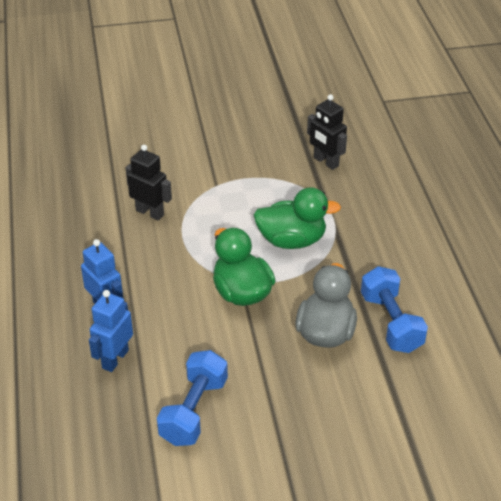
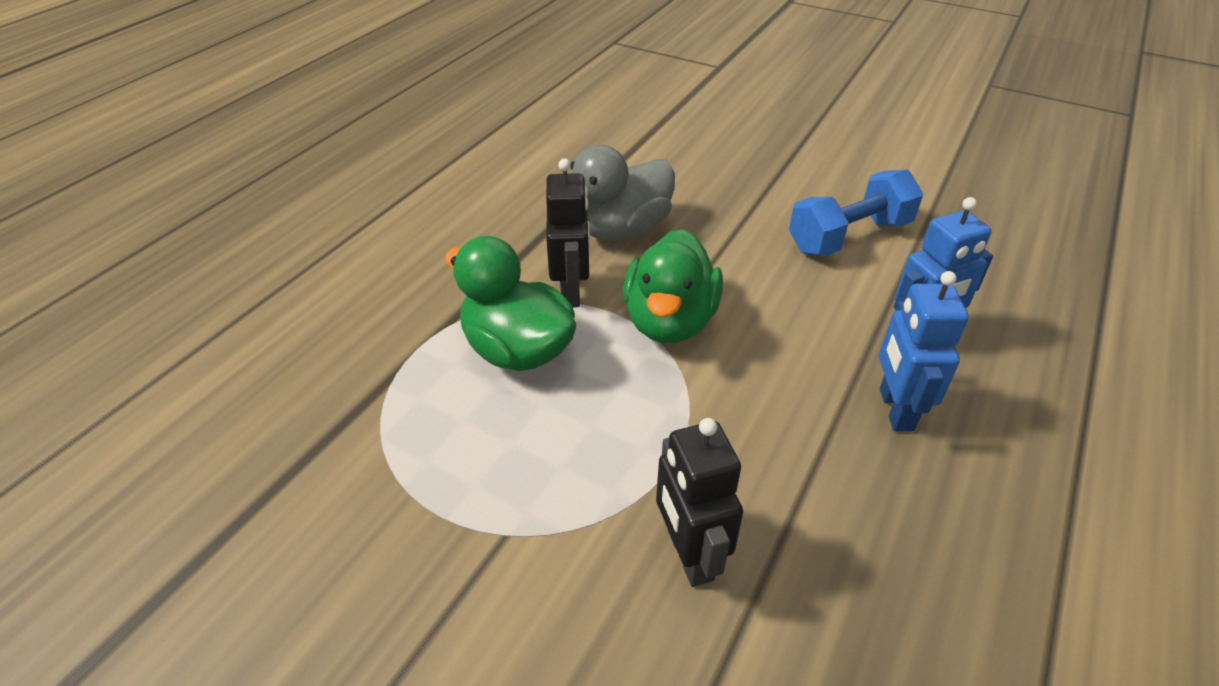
camera: 140 degrees left, 0 degrees up
(326, 162) = (276, 450): black robot -> black robot (571, 291)
(391, 323) = (540, 204): blue dumbbell -> none

